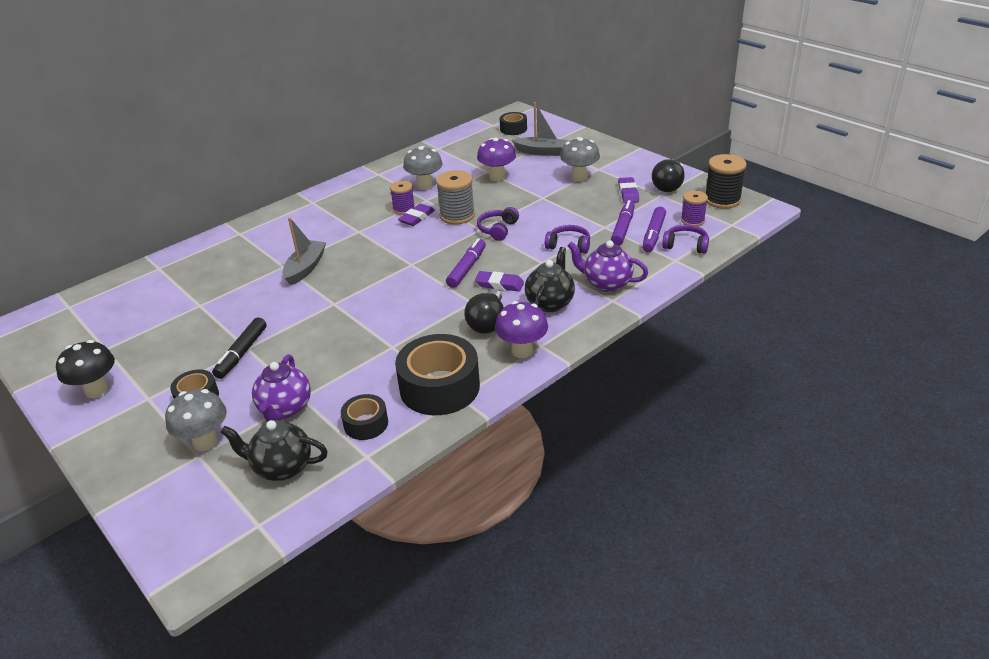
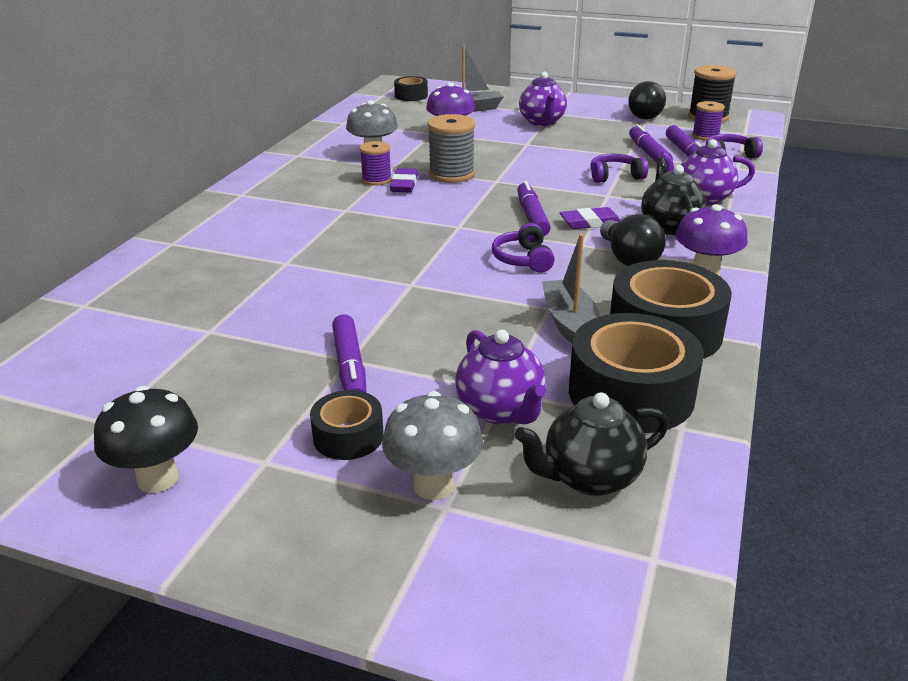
camera: 30 degrees left, 5 degrees down
(242, 353) = (350, 367): black marker -> purple marker
(305, 268) = (321, 258): grey boat -> grey boat (570, 324)
(366, 424) = (631, 393): black tape -> black tape, size x1.89
(498, 229) = (517, 177): purple headphones -> purple headphones (523, 259)
(579, 177) = (542, 122): grey mushroom -> purple teapot
(628, 193) = (611, 126): purple eraser -> none

